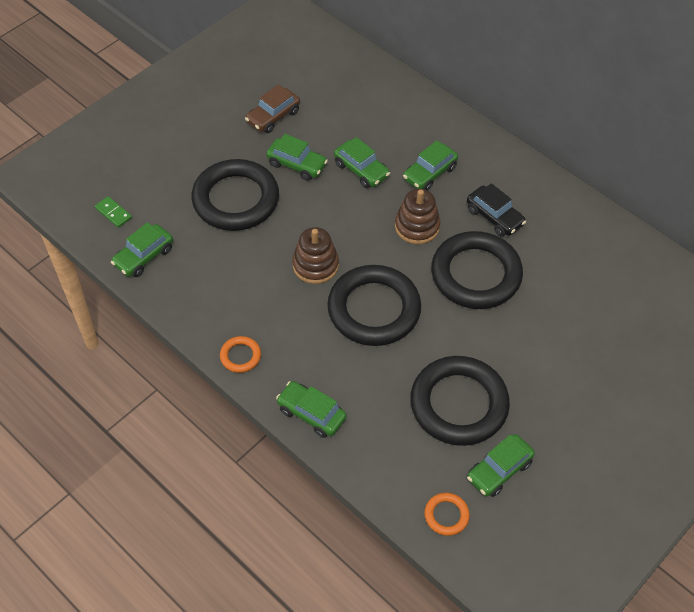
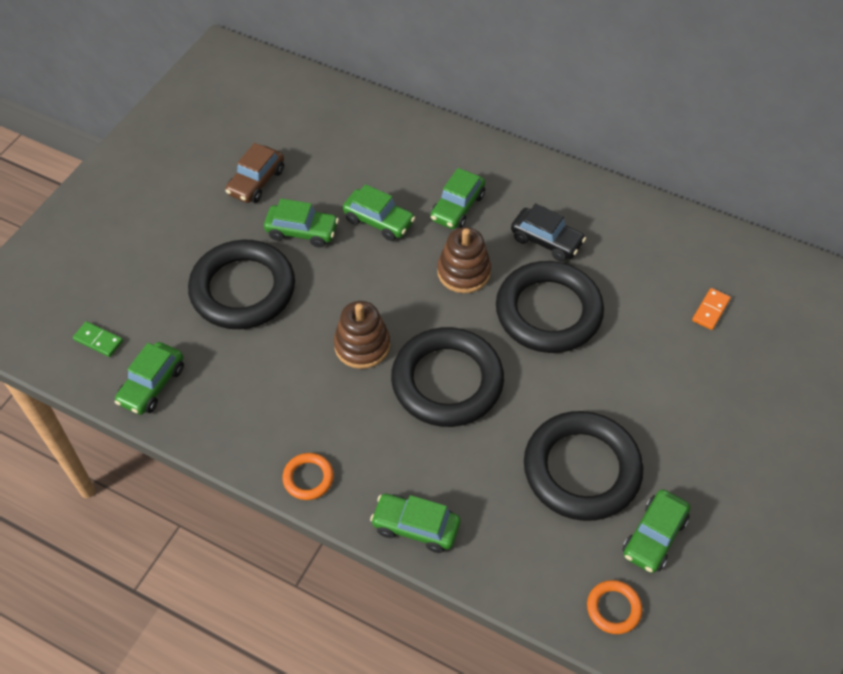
camera: 15 degrees left, 0 degrees up
(613, 305) = (710, 310): none -> orange domino

